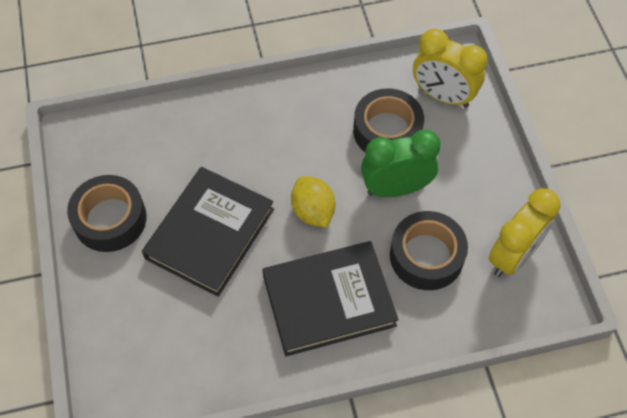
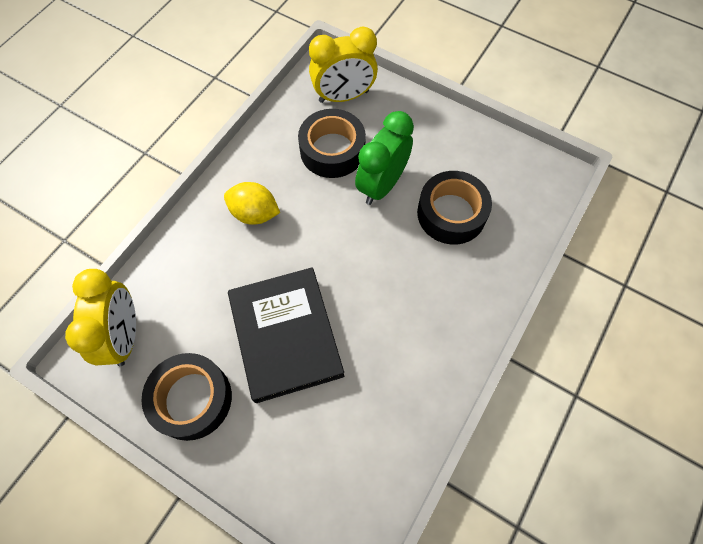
camera: 45 degrees left, 5 degrees up
(313, 211) = (343, 251): yellow lemon -> yellow lemon (254, 213)
(329, 301) = (423, 304): black book -> none
(513, 256) = (502, 166): yellow clock -> yellow clock (125, 336)

